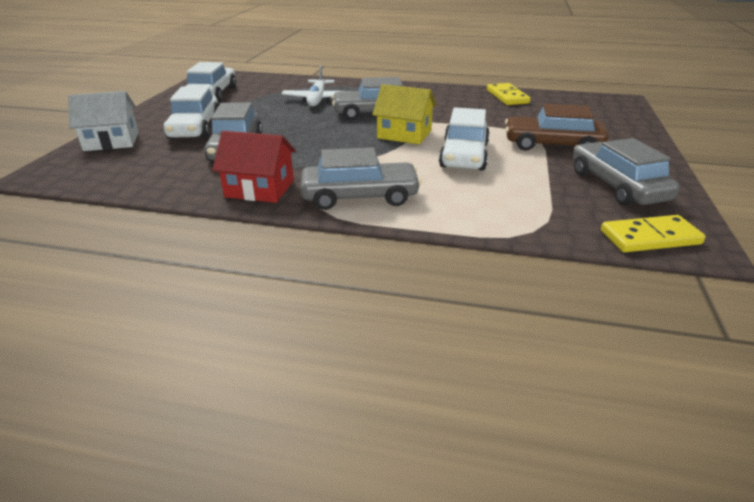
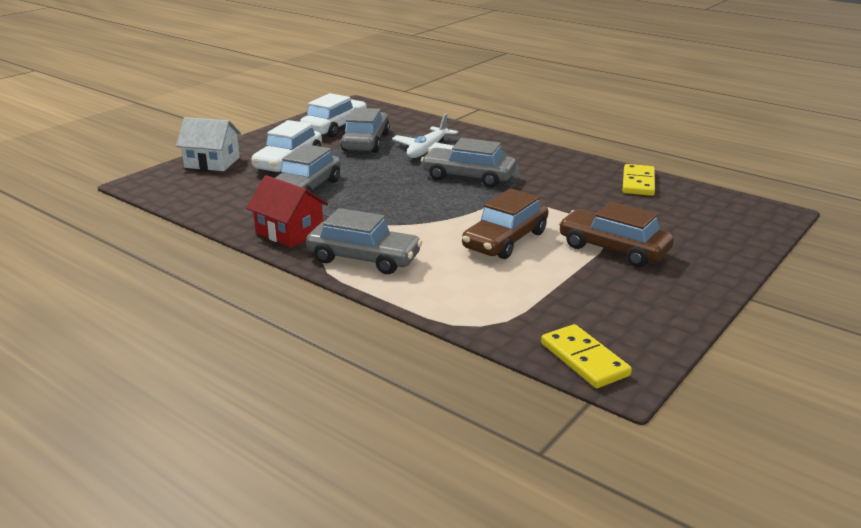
camera: 25 degrees right, 5 degrees down
(404, 134) = (472, 206): yellow house -> none
(464, 155) = (505, 240): white car -> brown car
(617, 186) = (623, 306): grey car -> grey car (366, 142)
(650, 237) = (584, 359): yellow domino -> yellow domino turned 45 degrees clockwise

